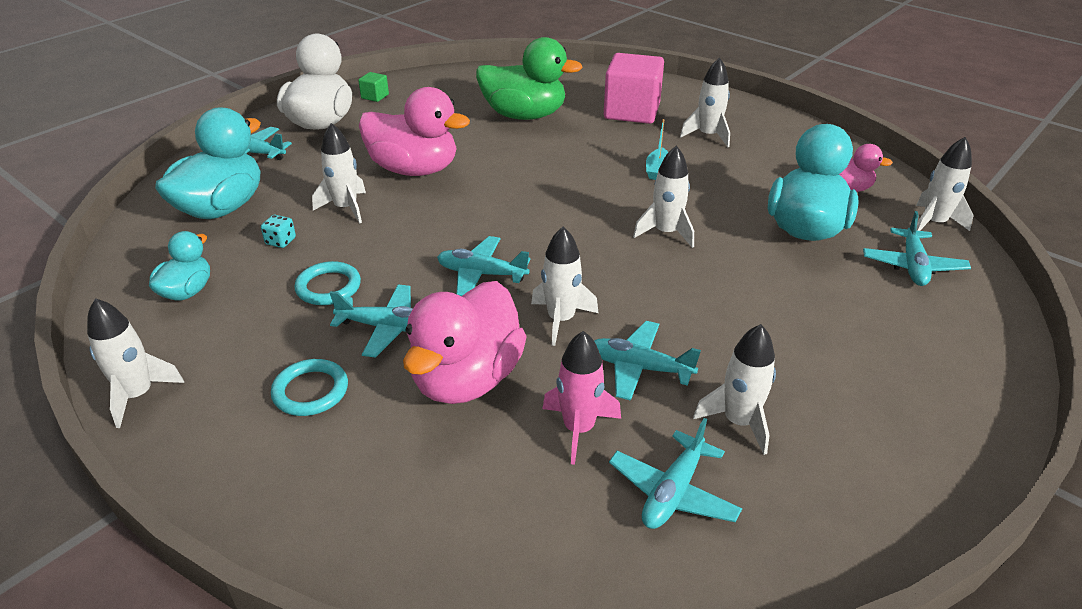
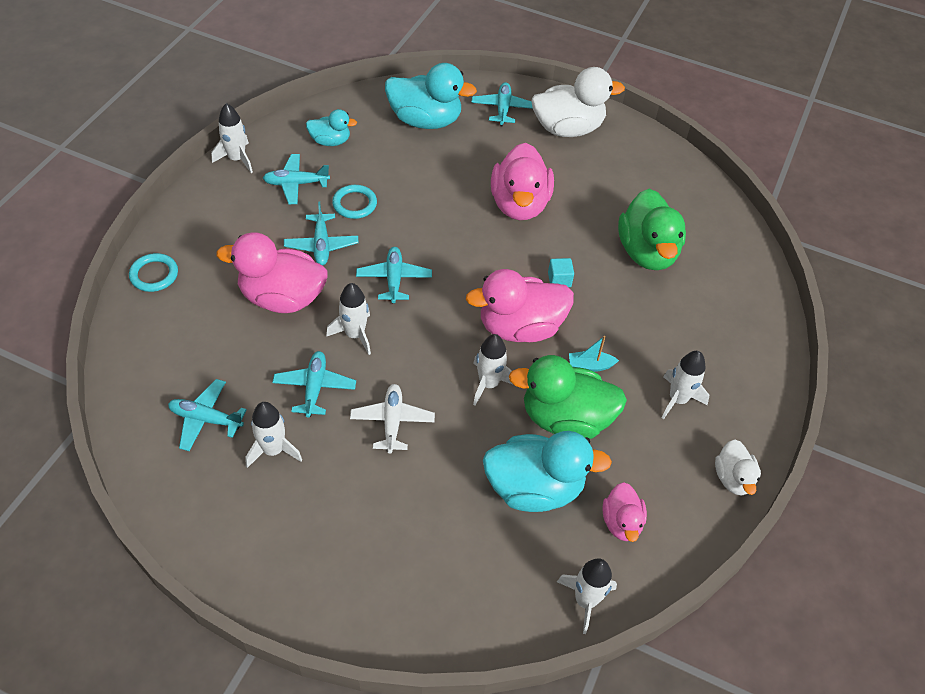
camera: 70 degrees right, 15 degrees up
(281, 241) = (397, 163): turquoise dice -> none
(310, 391) = (255, 228): turquoise ring -> turquoise ring (154, 275)
(346, 208) = (450, 183): white rocket -> none
(375, 96) = (629, 145): green cube -> none
(537, 166) = (559, 280): none -> turquoise cube
(578, 429) = (250, 363): pink rocket -> none
(593, 200) = (520, 327): none -> pink duck
(632, 111) = (698, 331): pink cube -> none
(707, 309) = (392, 422): none -> white plane
(720, 195) = (565, 418): none -> green duck
(797, 129) = (733, 478): none -> white duck
(912, 266) = (502, 575): turquoise plane -> turquoise plane (296, 184)

